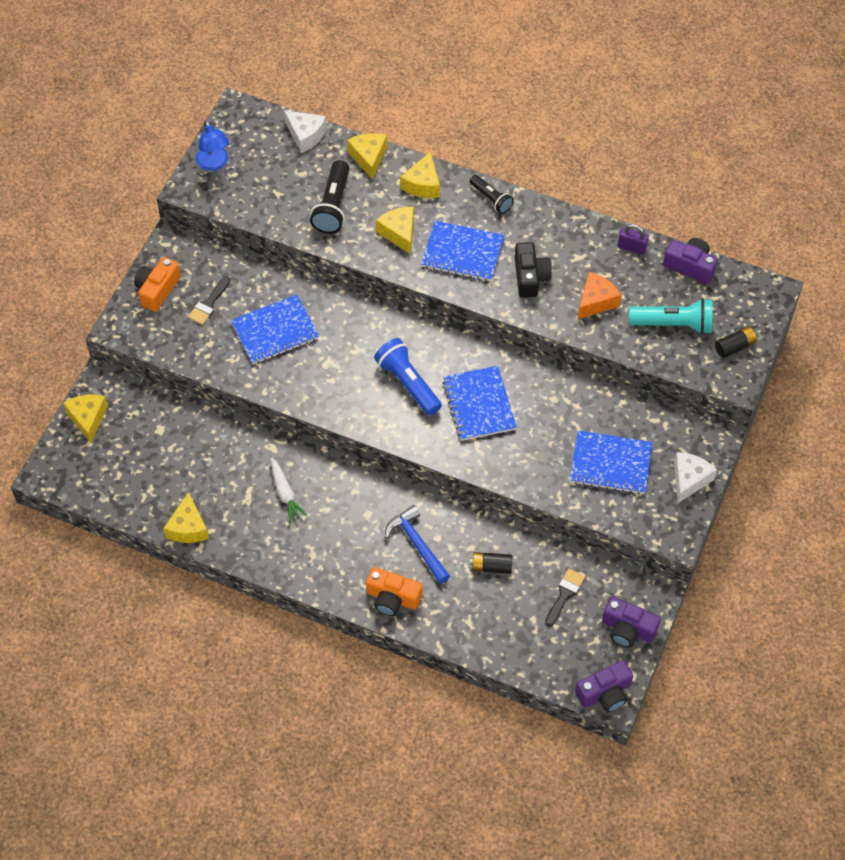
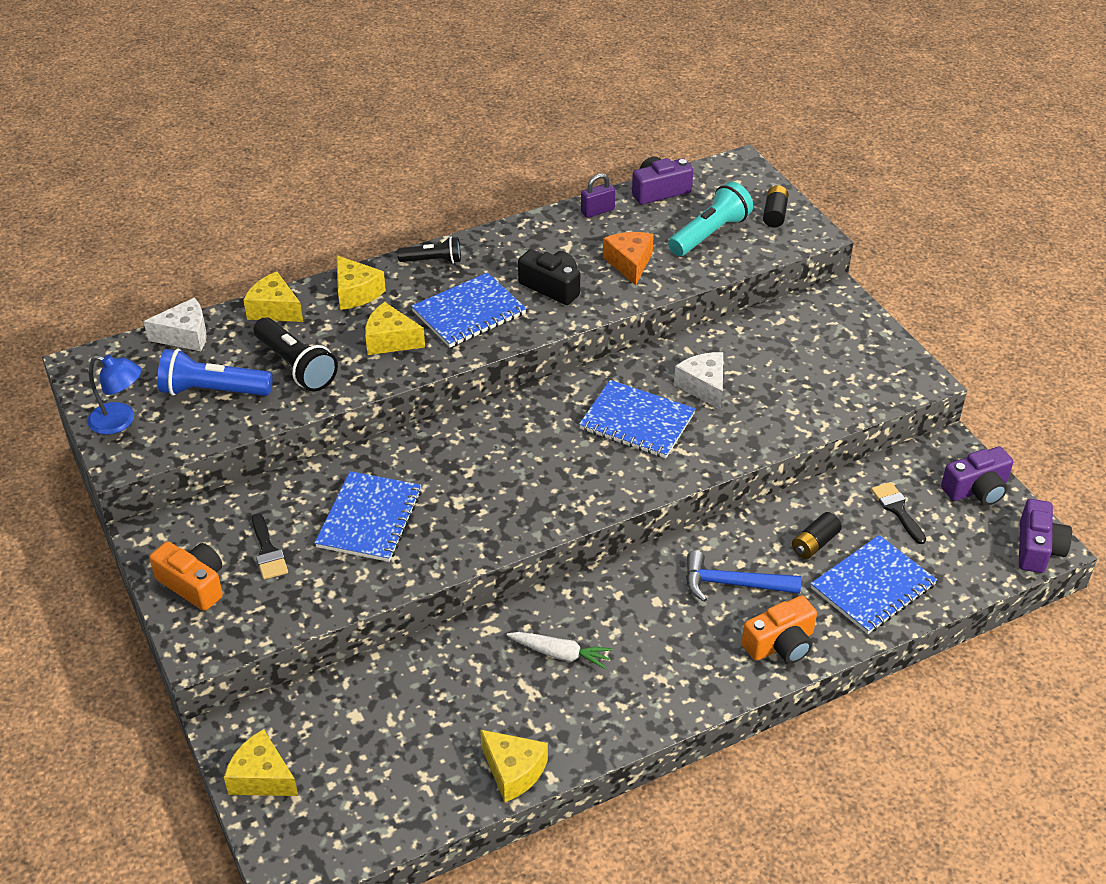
camera: 50 degrees left, 15 degrees down
(157, 290) = (193, 584): orange camera -> orange camera turned 150 degrees clockwise
(408, 383) = (553, 457): blue flashlight -> blue flashlight (213, 391)
(610, 464) = (800, 375): blue notebook -> blue notebook (873, 587)
(689, 480) = (869, 337): white cheese -> white cheese (704, 386)

